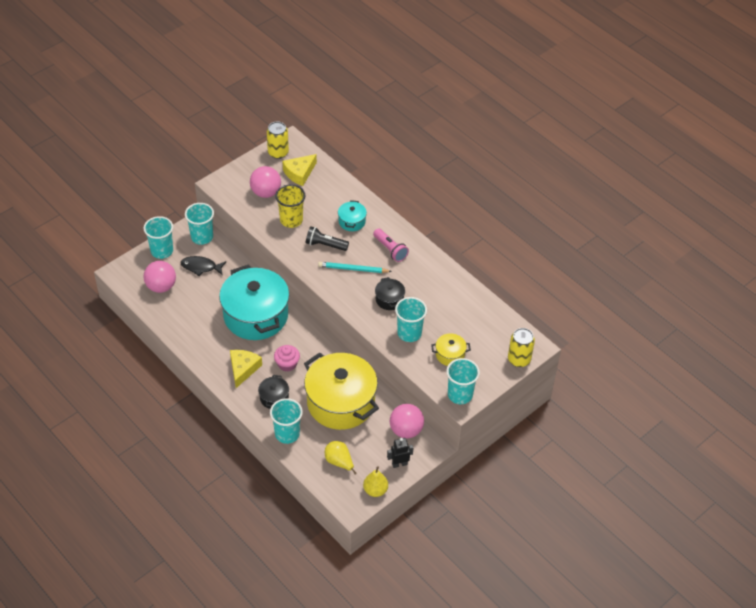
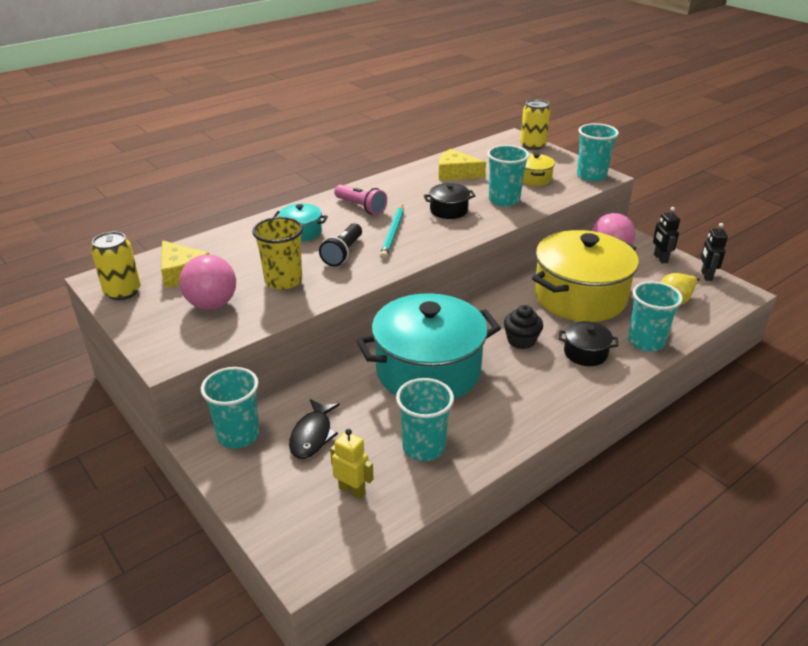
camera: 85 degrees left, 15 degrees down
(161, 286) = (352, 490): pink ball -> yellow robot
(162, 251) = (258, 492): turquoise cup -> turquoise cup (423, 447)
(243, 369) = (536, 384): yellow cheese -> yellow cheese (455, 173)
(287, 364) = (521, 340): pink cupcake -> black cupcake
(375, 490) = (706, 276): yellow pear -> black robot
(390, 250) = (361, 207): pink flashlight -> pink flashlight turned 75 degrees clockwise

